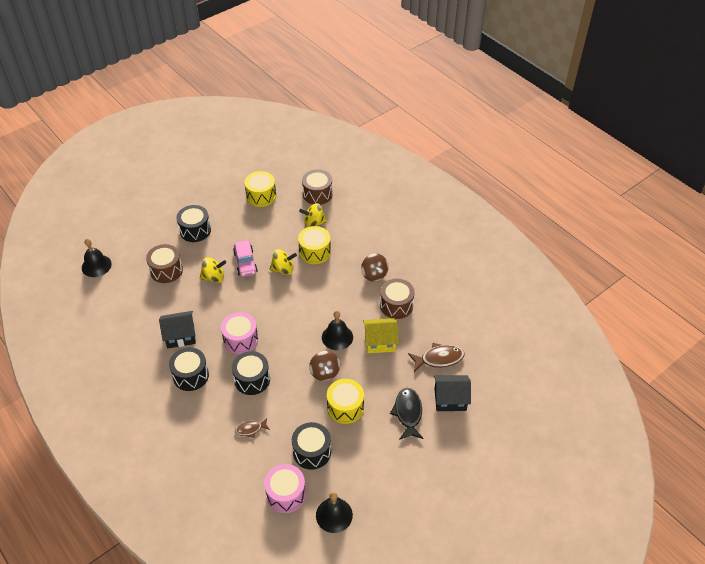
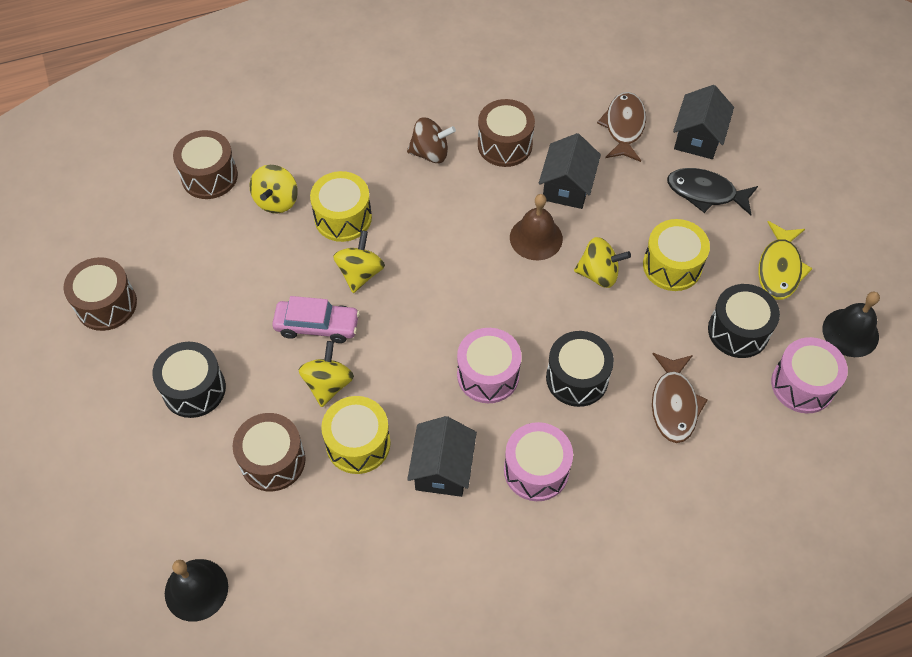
camera: 70 degrees left, 10 degrees up
(191, 375) = (536, 470): black drum -> pink drum
(229, 185) = (106, 304): none -> brown drum
(250, 429) = (674, 404): brown fish -> brown fish, size x1.72
(261, 196) = (164, 261): yellow drum -> yellow drum (358, 443)
(325, 372) = (599, 274): brown spinning top -> yellow spinning top
(337, 337) = (536, 238): black bell -> brown bell
(367, 465) = (779, 268): none -> yellow fish
(380, 342) = (567, 186): yellow house -> black house

